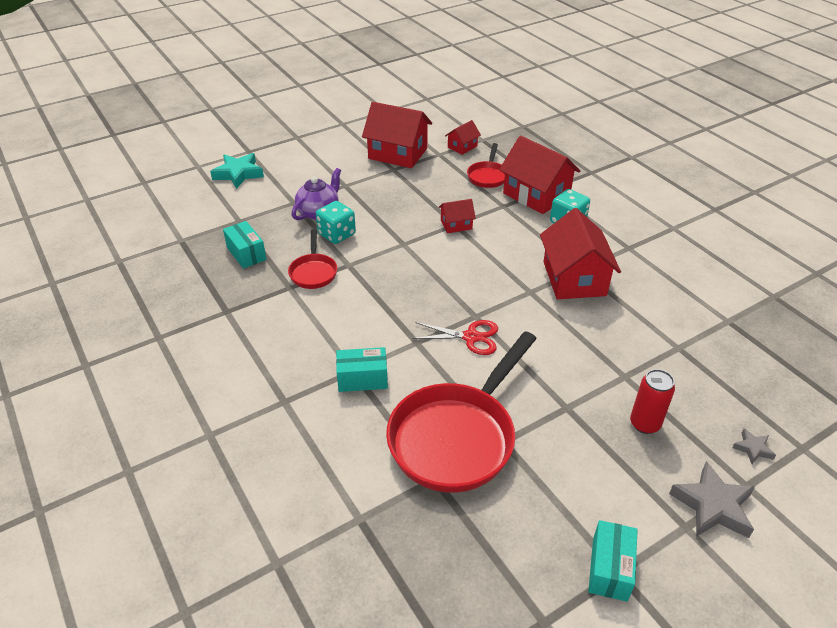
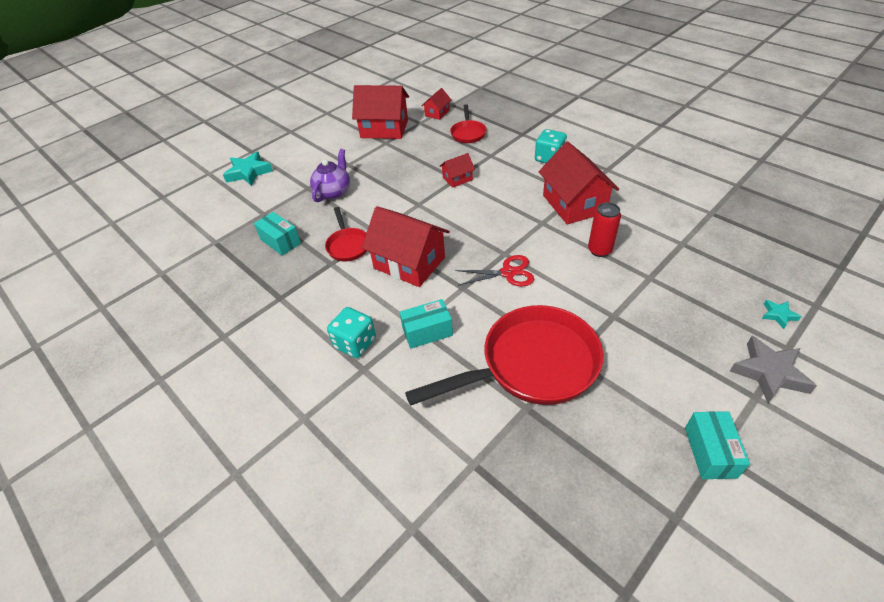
camera: 10 degrees left, 5 degrees up
(337, 234) = (356, 208): turquoise dice -> turquoise dice (355, 343)
(457, 437) = (531, 365): red pan -> red pan turned 135 degrees counterclockwise
(536, 195) = (514, 141): red house -> red house (409, 263)
(645, 424) = (683, 315): red can -> red can (599, 250)
(753, 448) = (778, 315): grey star -> turquoise star

